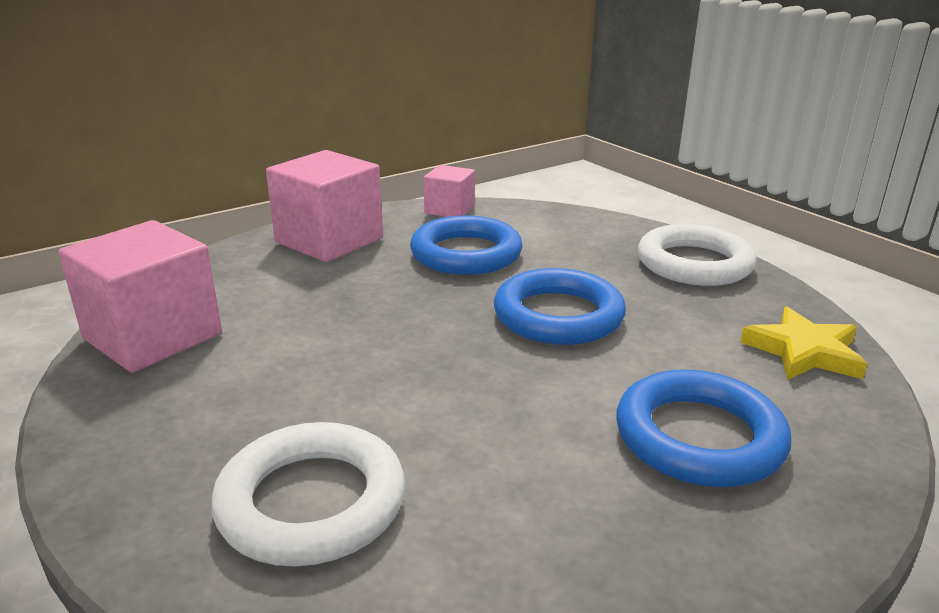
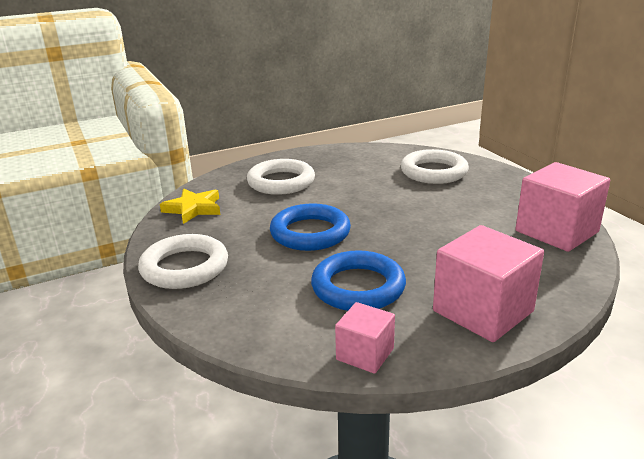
camera: 170 degrees left, 0 degrees up
(699, 437) = (281, 182): blue ring -> white ring

